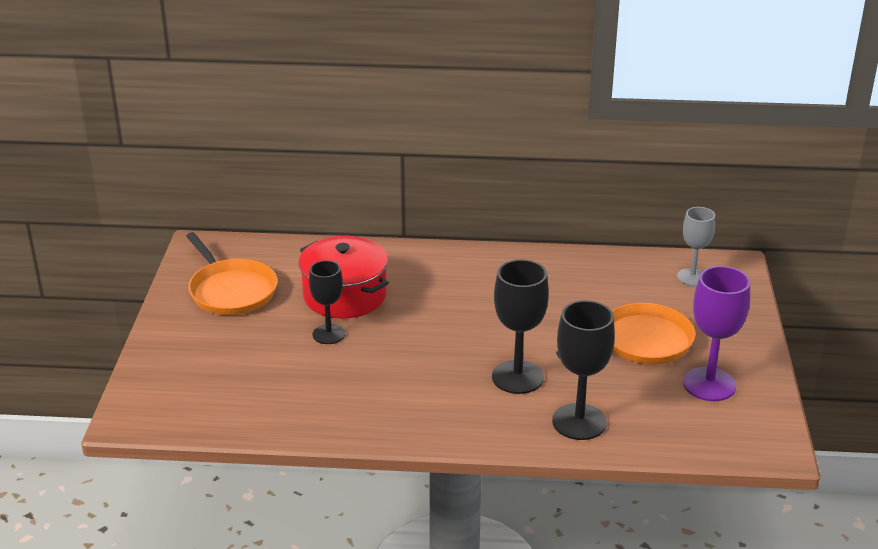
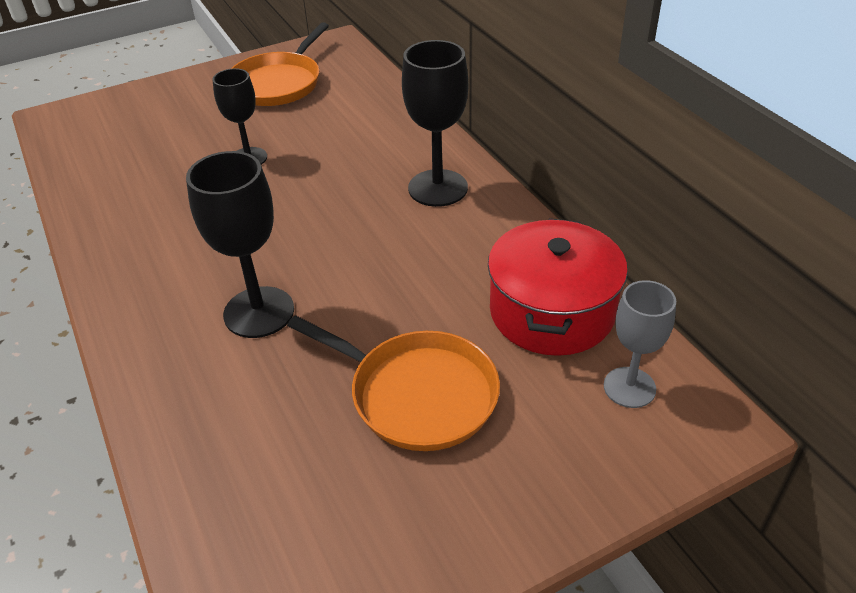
camera: 60 degrees right, 10 degrees up
(345, 295) = (323, 140): red pot -> red pot (552, 311)
(579, 422) = (196, 401): black goblet -> black goblet (438, 188)
(709, 384) = (368, 510): purple goblet -> none

